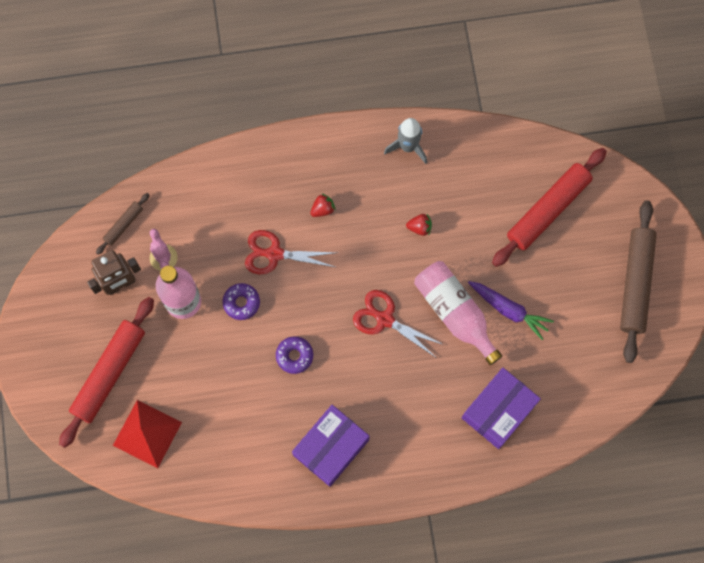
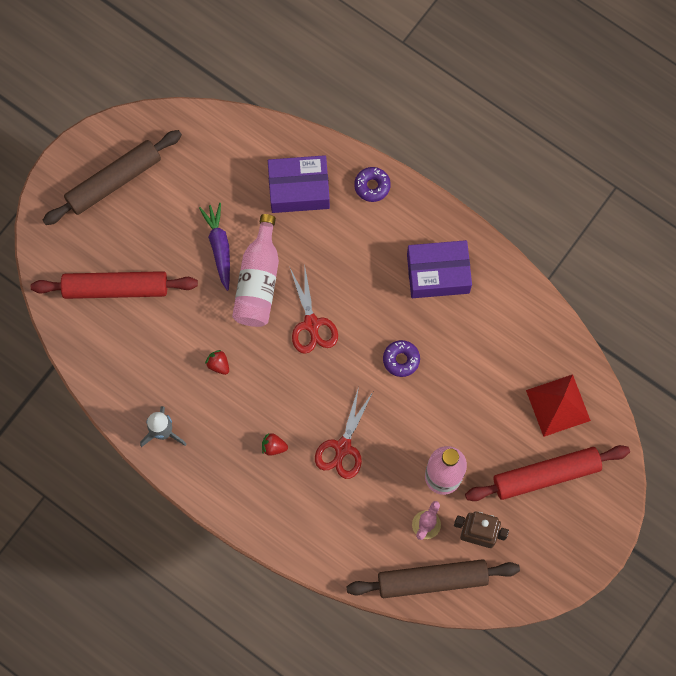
camera: 135 degrees left, 0 degrees up
(123, 225) = (432, 580): brown rolling pin -> brown rolling pin, size x2.08
(241, 303) = (401, 434): purple donut -> purple donut (372, 186)
(274, 254) = (342, 448): red scissors -> red scissors turned 60 degrees clockwise

